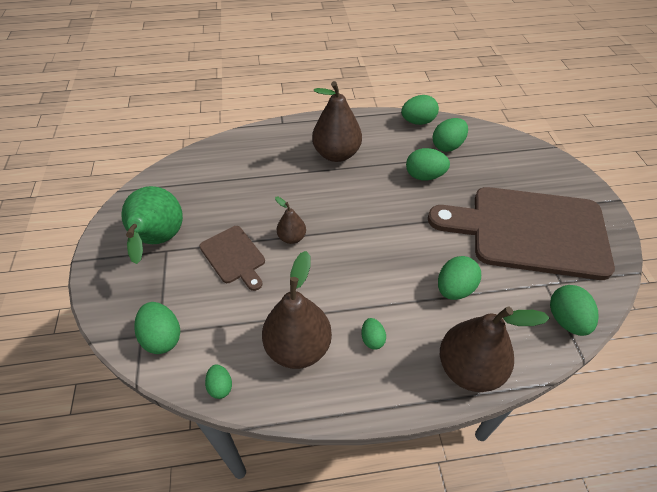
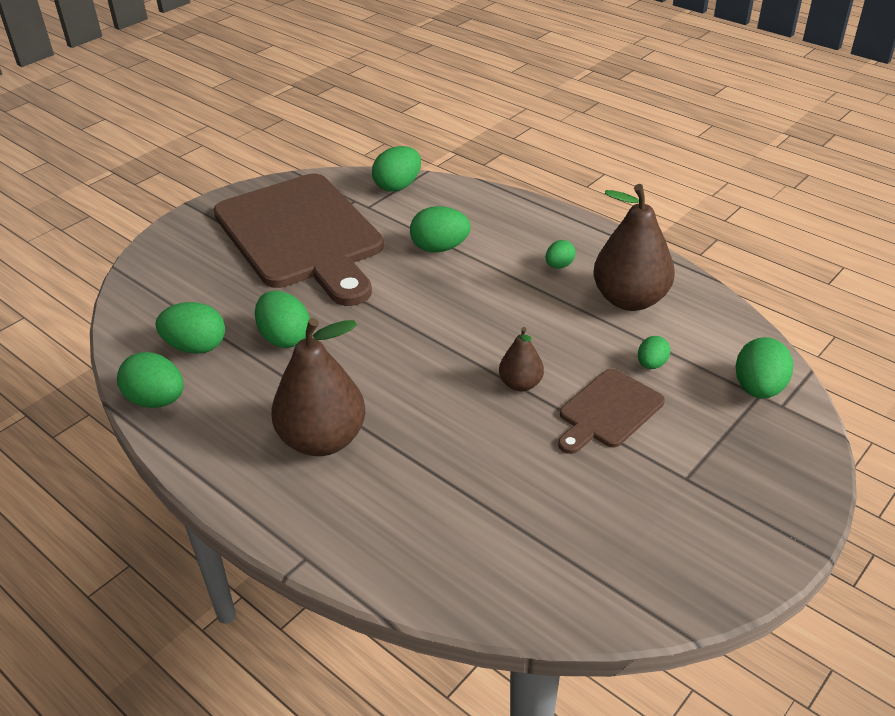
camera: 130 degrees left, 10 degrees down
(158, 241) = (686, 497): green pear -> none
(220, 386) = (728, 319): green egg -> green egg (651, 364)
(234, 256) = (608, 411): brown cutting board -> brown cutting board turned 150 degrees counterclockwise
(469, 369) = (513, 211): brown pear -> none

